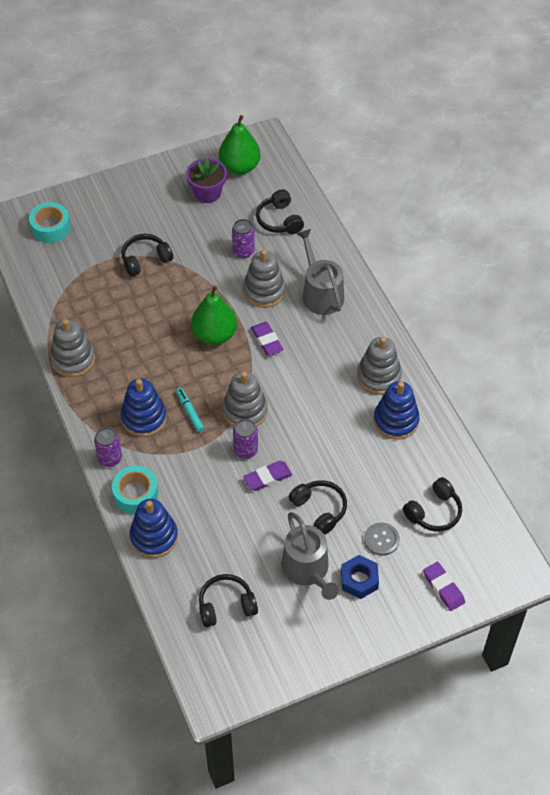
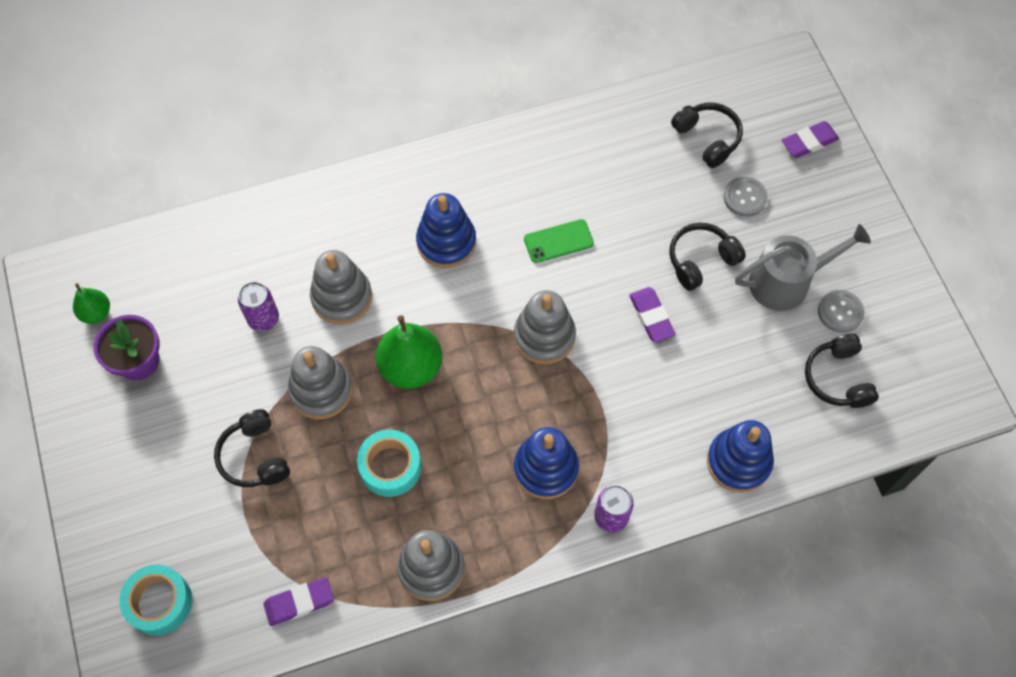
camera: 85 degrees left, 10 degrees up
(136, 494) = (671, 483): turquoise tape -> turquoise tape (390, 467)
(189, 412) = (540, 407): turquoise marker -> none
(240, 167) = (96, 313): green pear -> green pear, size x0.56
(245, 450) = (607, 340): purple can -> none
(267, 340) = (429, 300): purple eraser -> purple eraser (299, 602)
(279, 220) = (213, 267): black headphones -> none
(284, 608) = (840, 312): none -> grey button
(320, 293) = (357, 227): grey watering can -> none
(324, 415) = (558, 241): none -> green phone
(359, 580) = (800, 227): blue nut -> none
(378, 376) = (504, 173): grey stacking toy -> grey stacking toy (321, 390)
(396, 421) = (573, 162): blue stacking toy -> blue stacking toy (446, 242)

